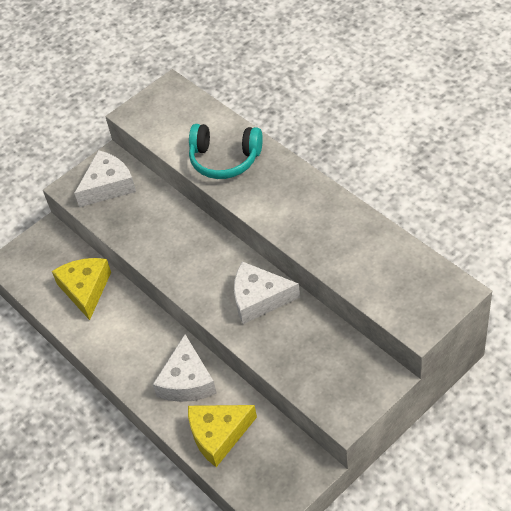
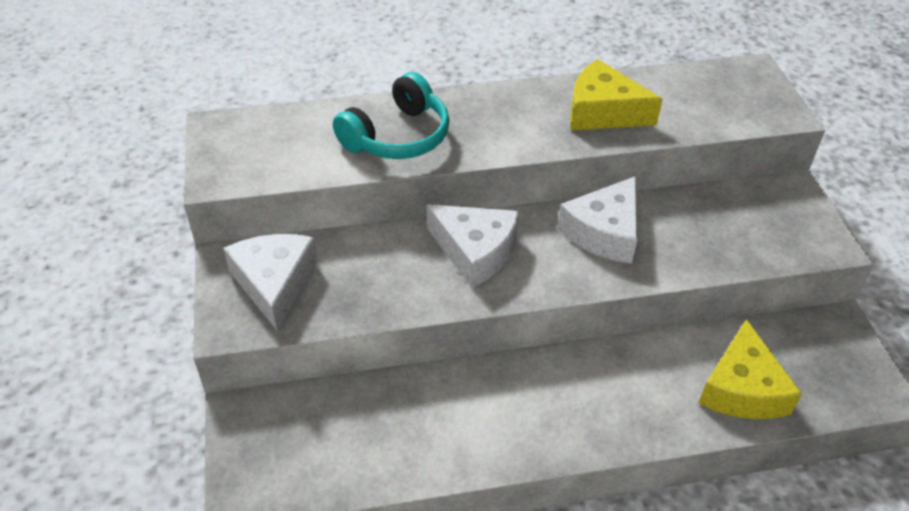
camera: 65 degrees left, 5 degrees down
(85, 289) = (391, 418): yellow cheese -> yellow cheese (603, 112)
(187, 381) = (636, 380): white cheese -> white cheese (475, 251)

